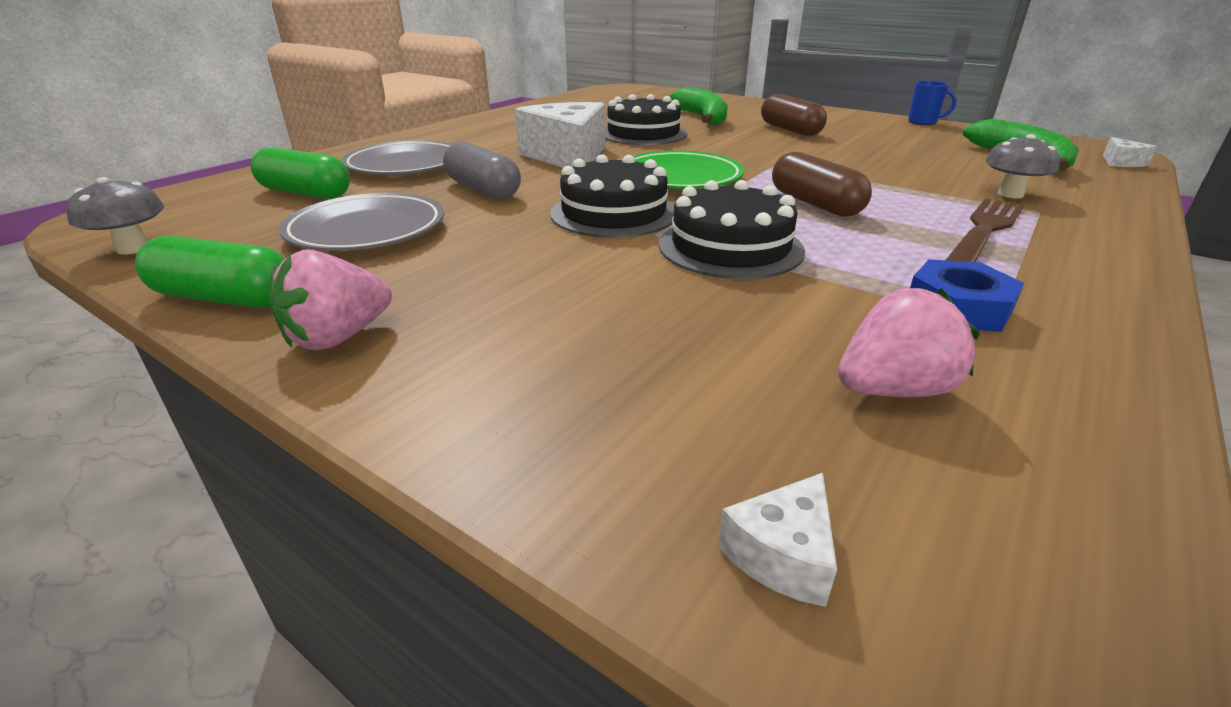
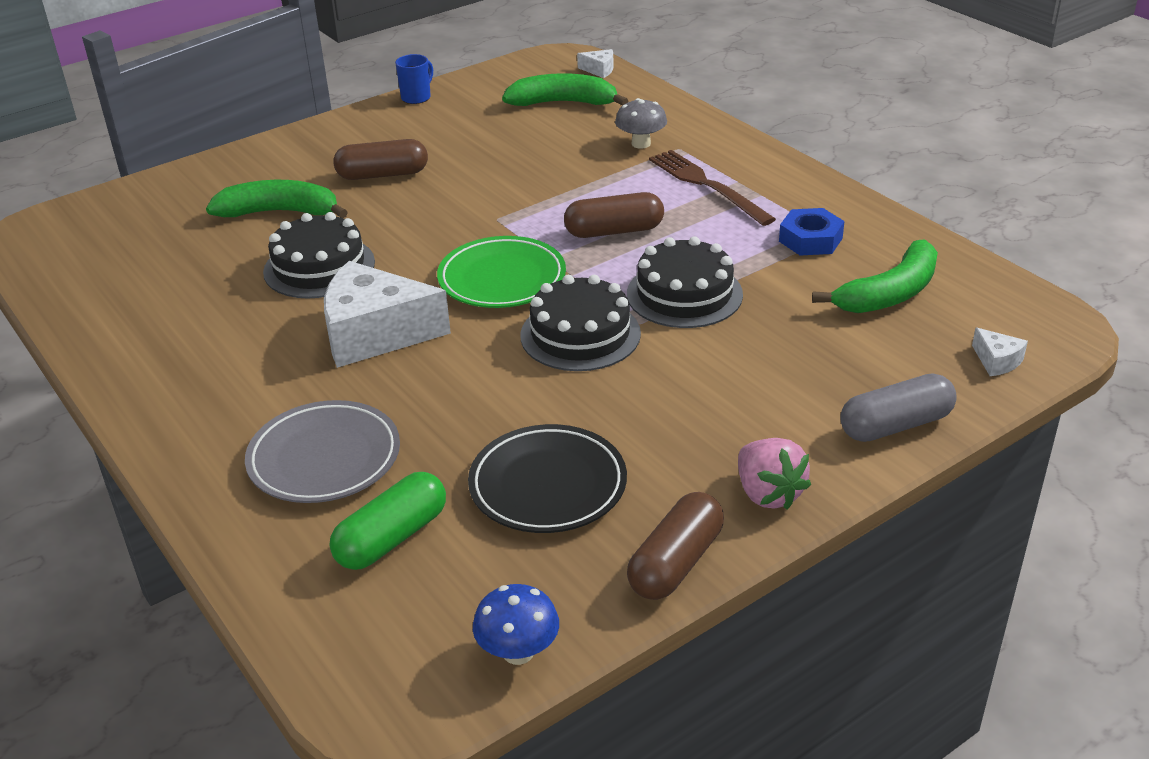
camera: 70 degrees left, 5 degrees up
(133, 248) = (518, 652): grey mushroom -> blue mushroom
(225, 298) = (675, 563): green capsule -> brown capsule
(367, 230) = (548, 485): grey plate -> black plate
(482, 189) = (462, 404): grey capsule -> grey capsule (895, 425)
(893, 390) = (889, 293): pink strawberry -> green banana

